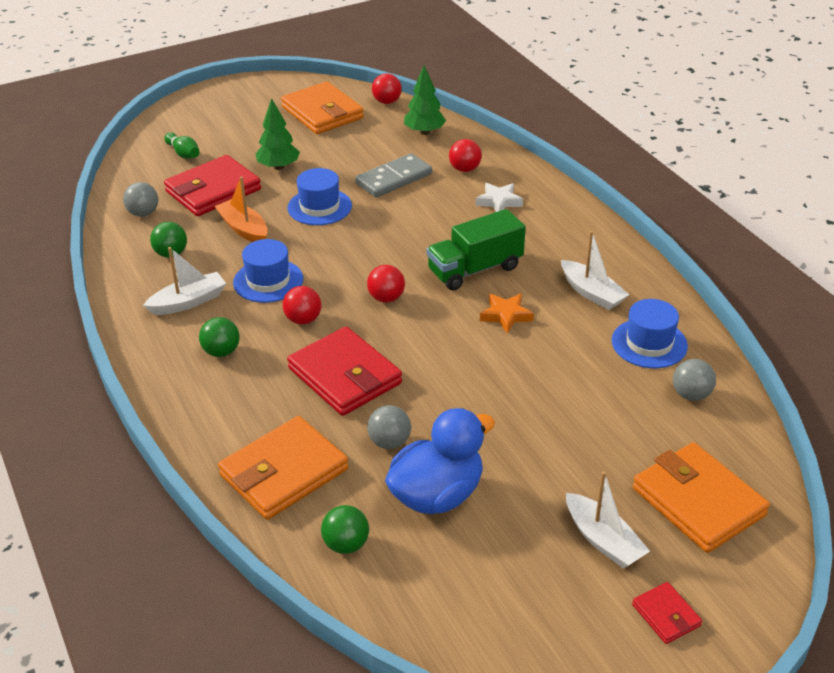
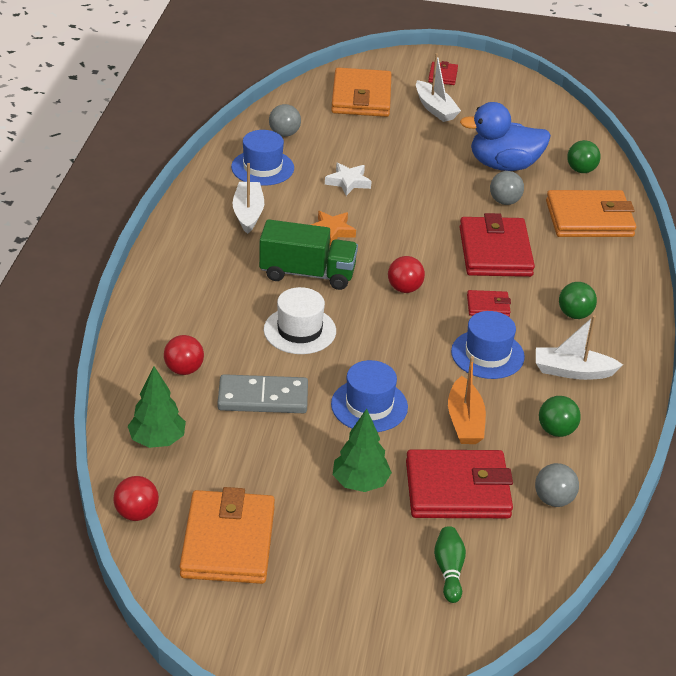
camera: 145 degrees left, 0 degrees up
(303, 320) = (488, 306): red ball -> red wallet
(425, 227) = (299, 330): none -> white hat
(499, 201) = (203, 319): white star -> white star (348, 182)
(603, 540) = (435, 109): white boat -> white boat turned 150 degrees clockwise

